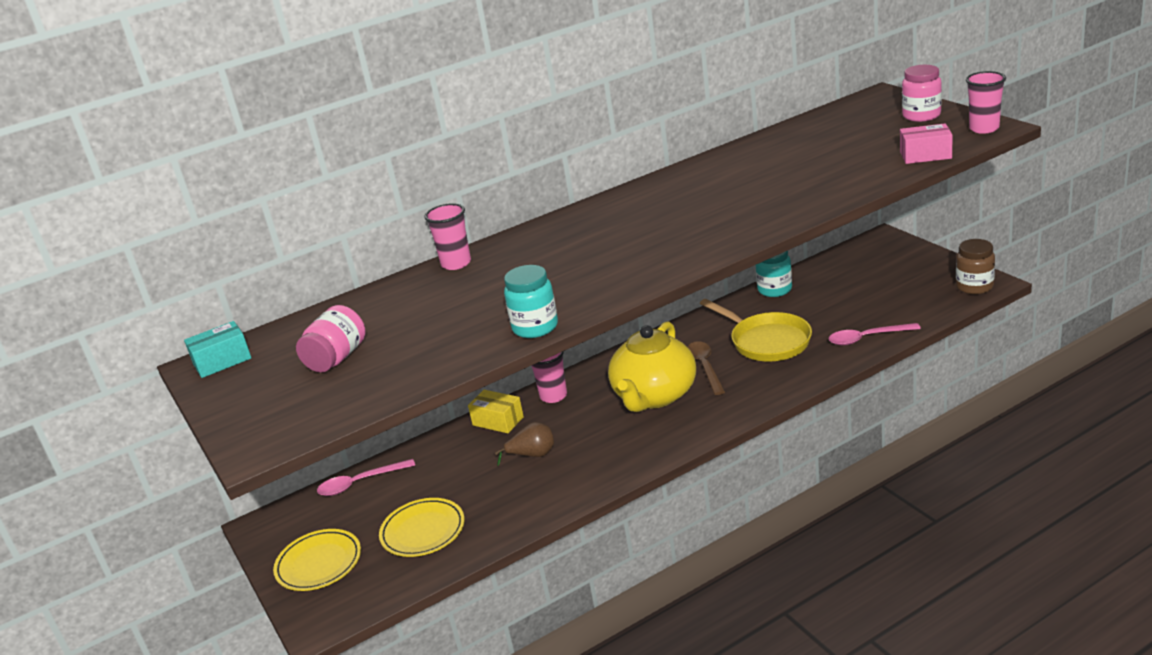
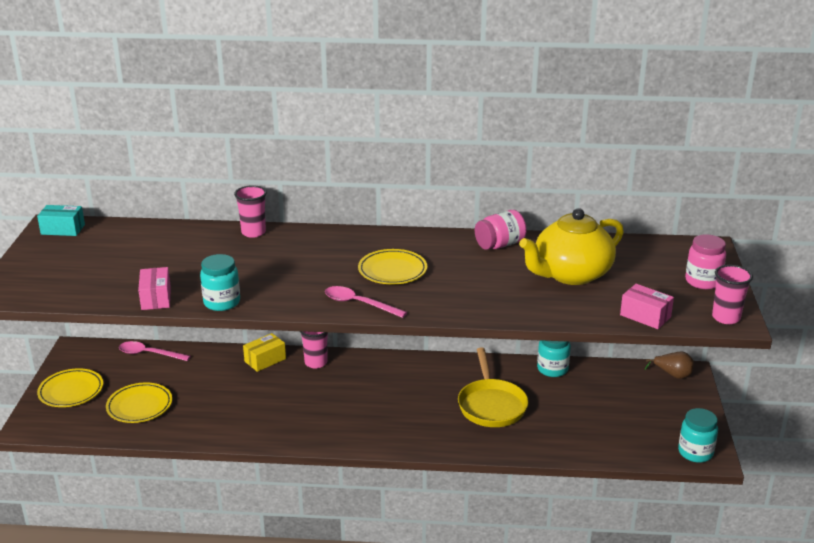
camera: 30 degrees right, 0 degrees up
(337, 358) = (109, 261): pink jar -> pink jar (500, 245)
(455, 359) = (156, 298): none -> pink box
(498, 421) = (265, 360): yellow box -> yellow box turned 75 degrees clockwise
(533, 455) = (253, 395): brown pear -> brown pear (673, 375)
(654, 396) = (370, 400): yellow teapot -> yellow teapot (570, 274)
(655, 226) = (392, 270): none -> yellow plate
(705, 367) = (428, 399): brown spoon -> none
(867, 338) = (559, 444): pink spoon -> pink spoon (359, 304)
(974, 287) = (695, 453): brown jar -> turquoise jar

